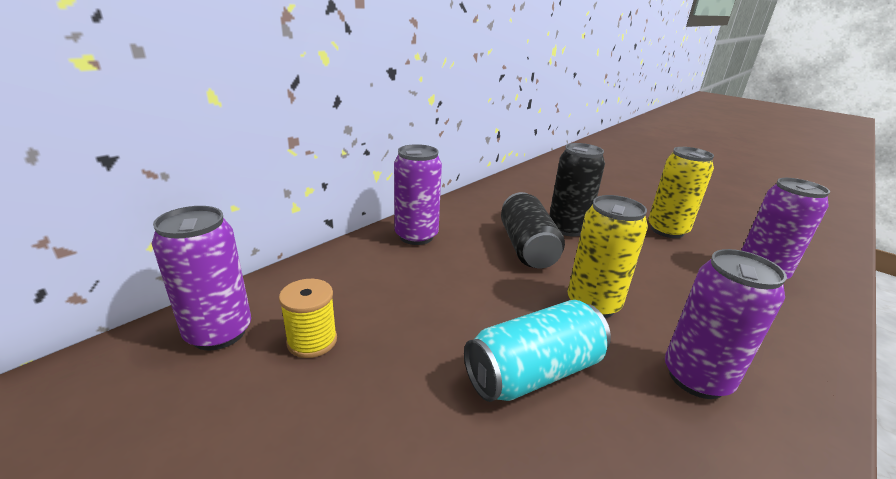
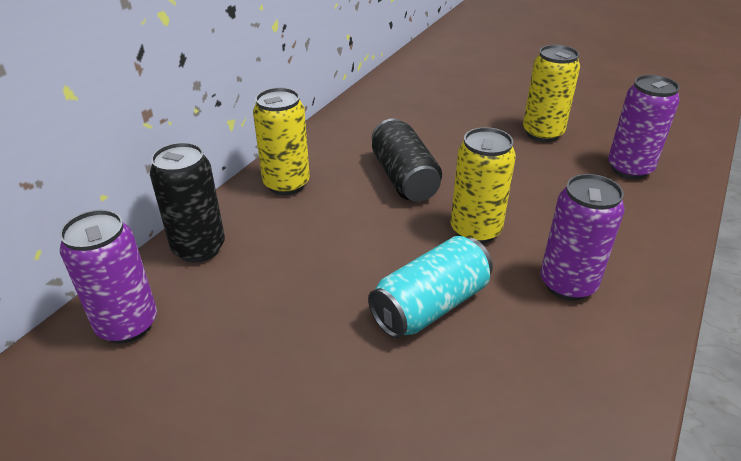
camera: 10 degrees left, 10 degrees up
(312, 341) = (221, 315): yellow spool -> none
(416, 236) = (286, 184): purple can -> yellow can
(567, 228) = (442, 148): black can -> black can (199, 248)

